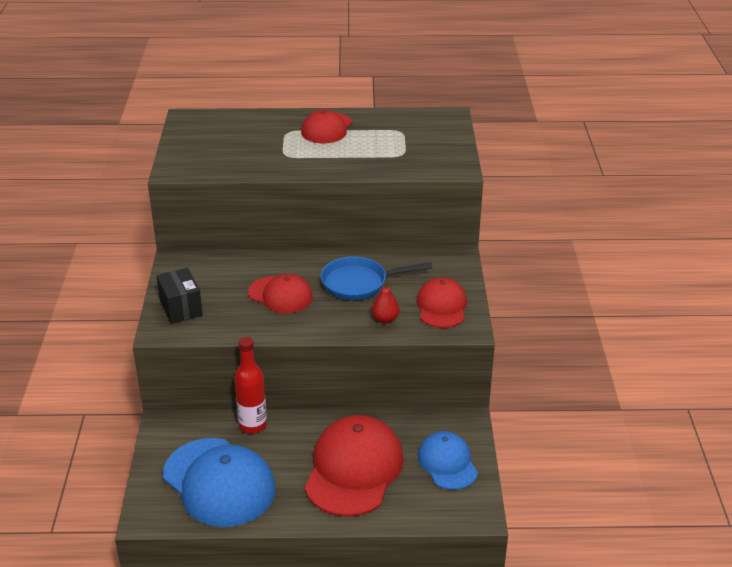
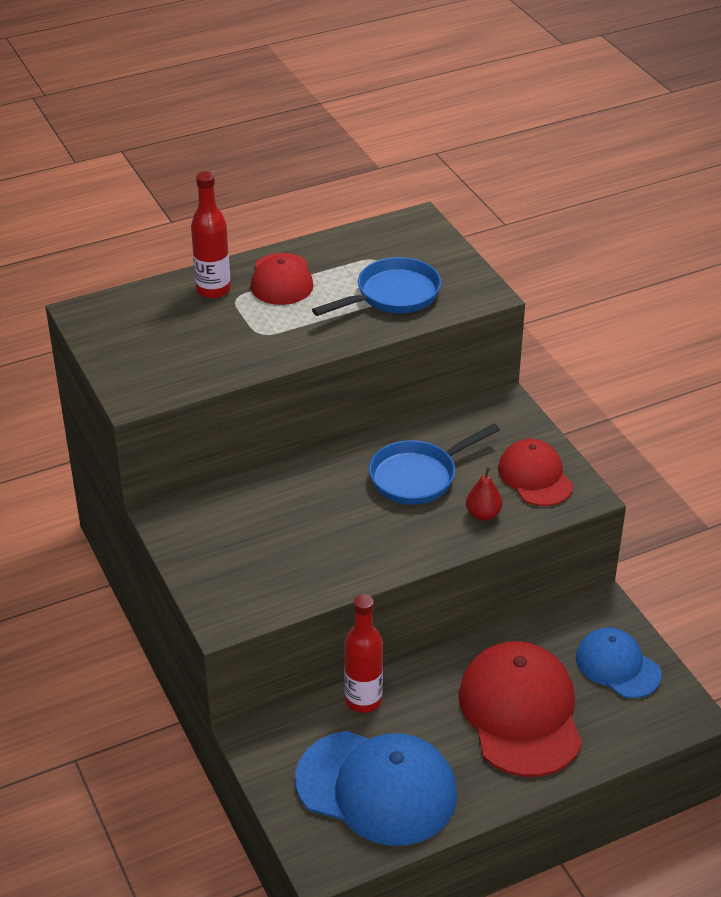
camera: 25 degrees left, 5 degrees up
(181, 308) = (225, 581): black box -> none
(277, 124) = (213, 290): none -> red bottle
(280, 295) = (335, 523): red cap -> none
(392, 154) = (392, 295): none -> blue pan

